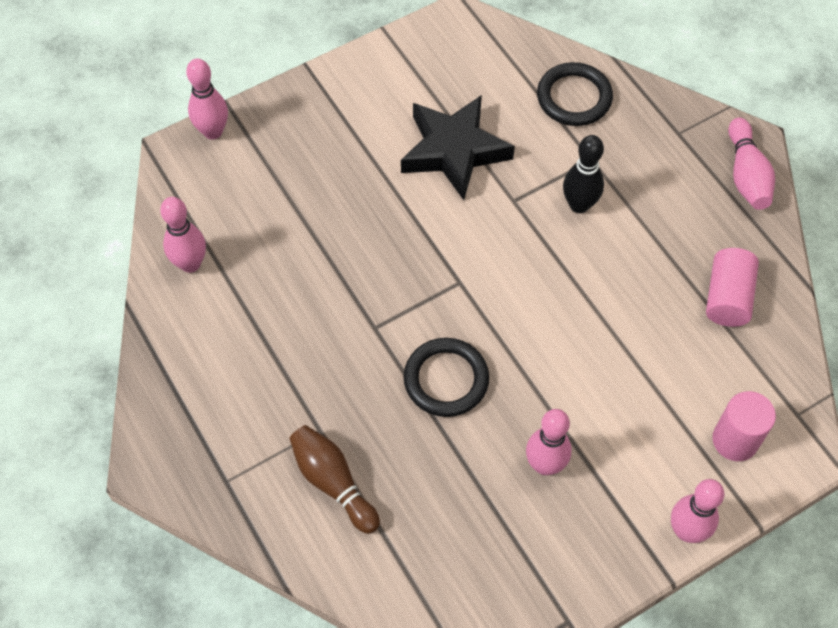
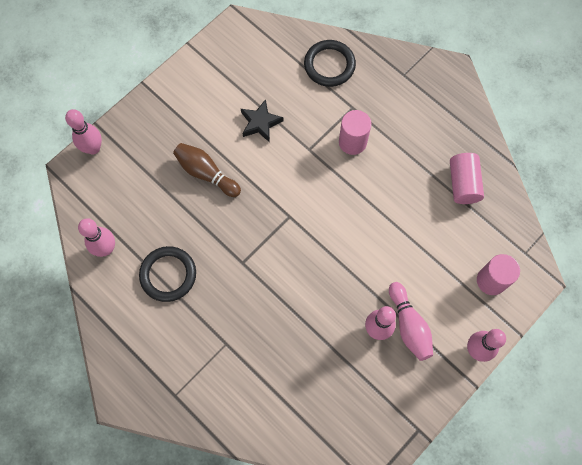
camera: 15 degrees left, 10 degrees up
(333, 482) = (245, 377): brown bowling pin -> brown bowling pin (206, 173)
(446, 379) = (298, 287): black ring -> black ring (168, 275)
(454, 151) = (260, 123): black star -> black star, size x0.57
(579, 205) = (352, 142): black bowling pin -> pink cylinder
(746, 175) = (454, 94): pink bowling pin -> pink bowling pin (409, 325)

